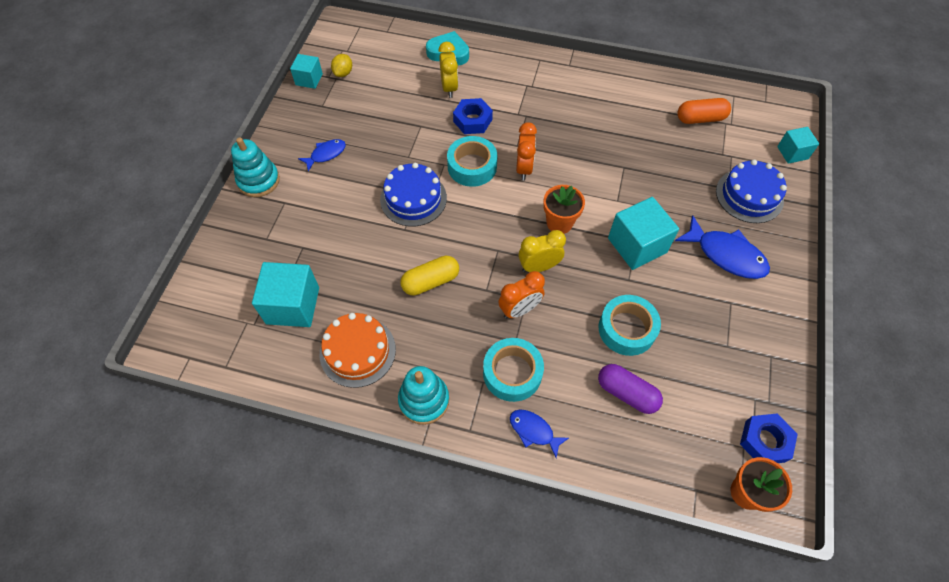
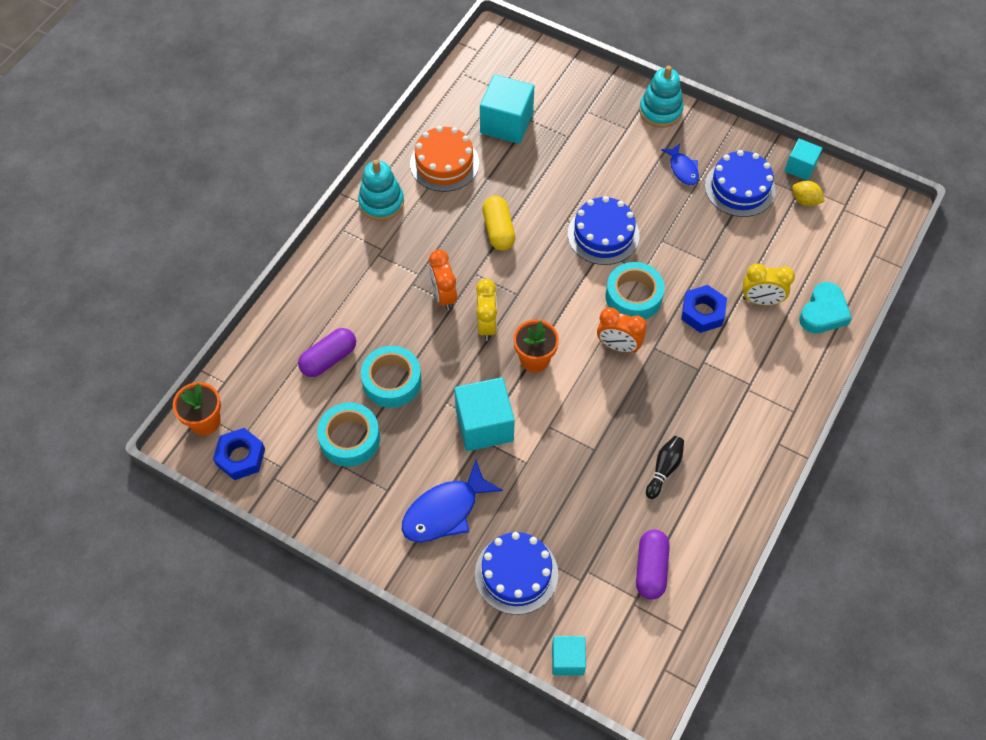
camera: 105 degrees right, 0 degrees up
(339, 114) = (739, 188): none -> blue cake
(512, 373) = (382, 273): turquoise tape -> turquoise tape (350, 439)
(533, 431) = (323, 276): blue fish -> none
(620, 123) = (664, 469): none -> black bowling pin
(700, 119) = (650, 569): orange capsule -> purple capsule

